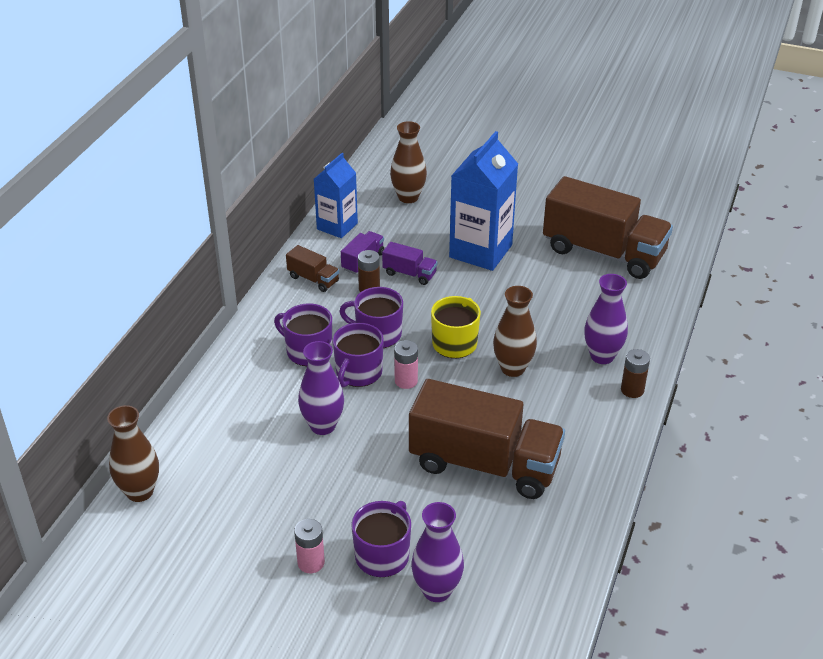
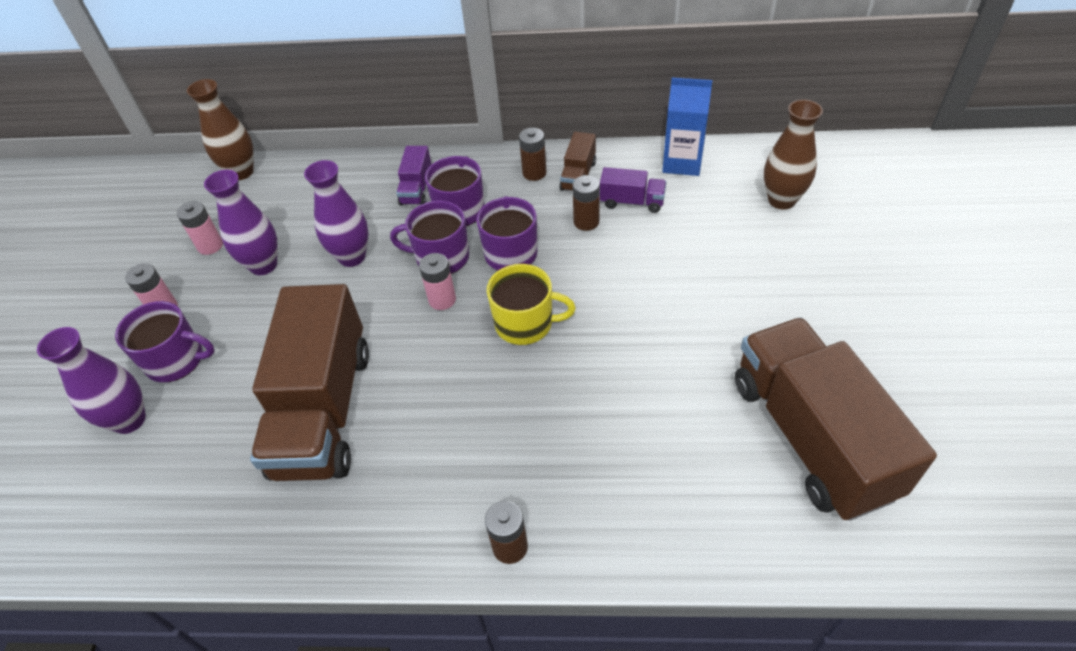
camera: 75 degrees right, 10 degrees up
(242, 523) = (210, 246): none -> pink battery
(292, 301) = (534, 173): none -> brown battery
(409, 274) = (632, 246): purple truck -> purple truck (417, 189)
(480, 251) = (719, 297): blue carton -> none
(512, 368) = (501, 393): brown vase -> none
(602, 356) = (568, 490): purple vase -> purple vase (263, 265)
(603, 252) = (811, 437): brown truck -> brown truck turned 150 degrees clockwise

